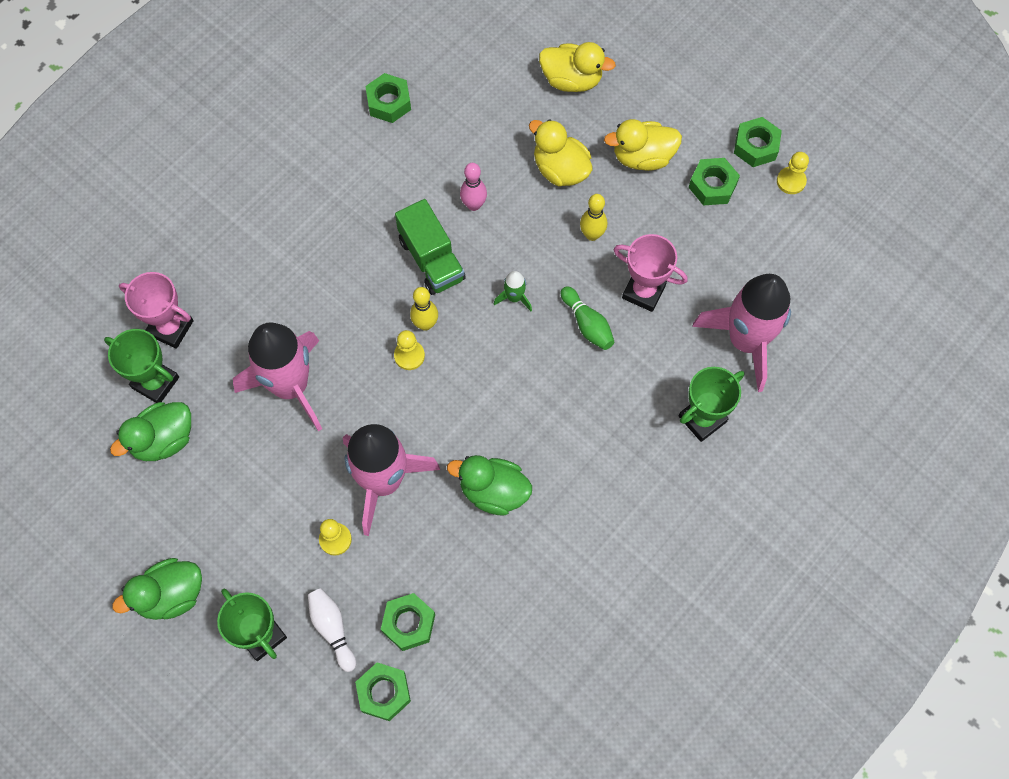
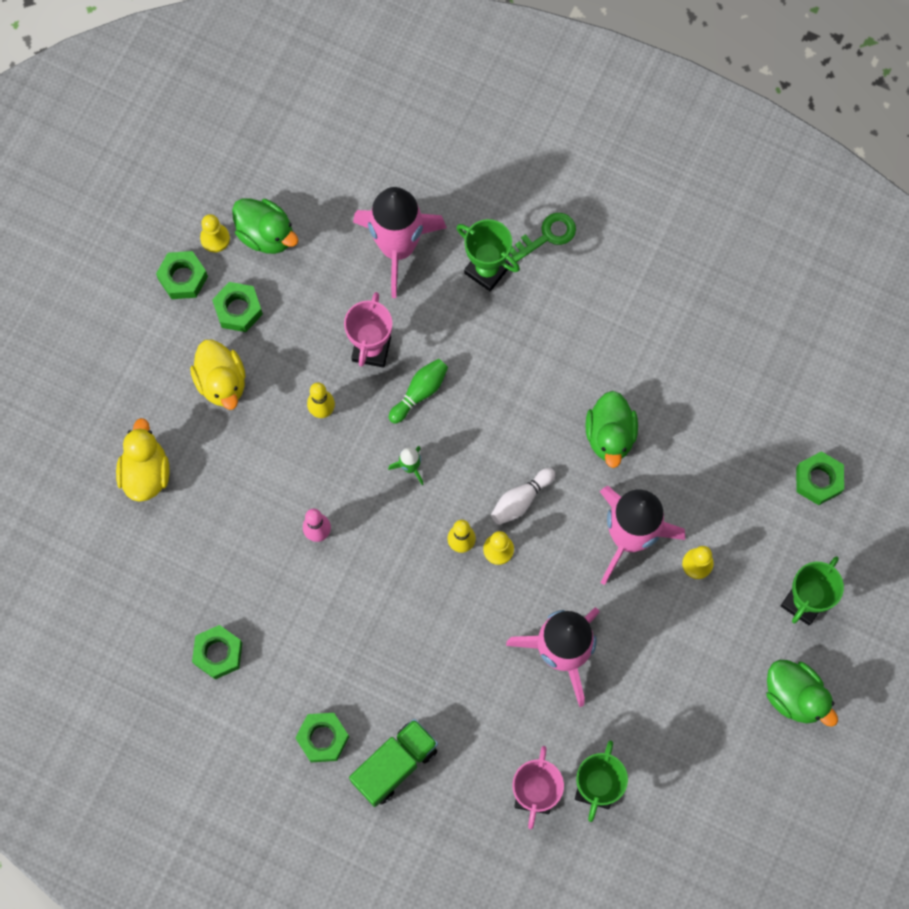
camera: 105 degrees left, 5 degrees up
(163, 440) = (651, 757): green duck -> green duck (266, 235)
(332, 629) = (778, 541): white bowling pin -> white bowling pin (521, 500)
(409, 623) = (752, 476): green nut -> green nut (323, 738)
(431, 259) = (390, 557): green truck -> green truck (395, 765)
(560, 169) = (256, 458): yellow duck -> none
(727, 488) = (547, 236): none -> green key

